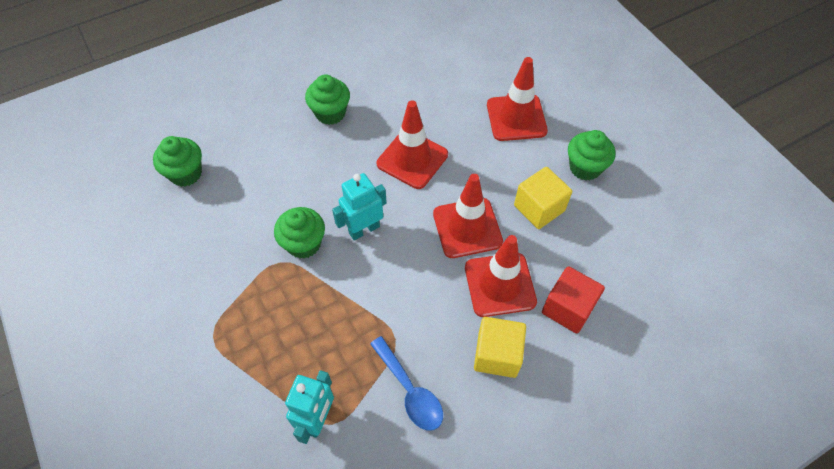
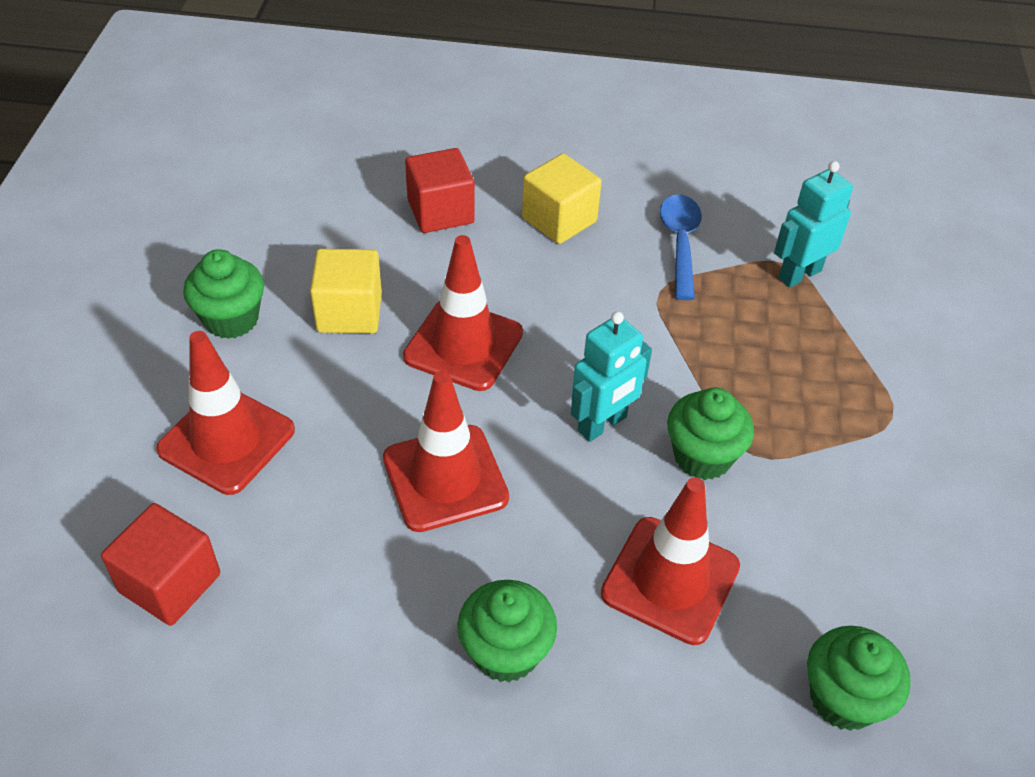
camera: 145 degrees left, 10 degrees down
(364, 229) = (602, 424): turquoise robot -> turquoise robot turned 45 degrees counterclockwise
(472, 63) = (170, 583): none -> red cube
(500, 284) = (489, 270): red traffic cone -> red traffic cone (670, 580)

